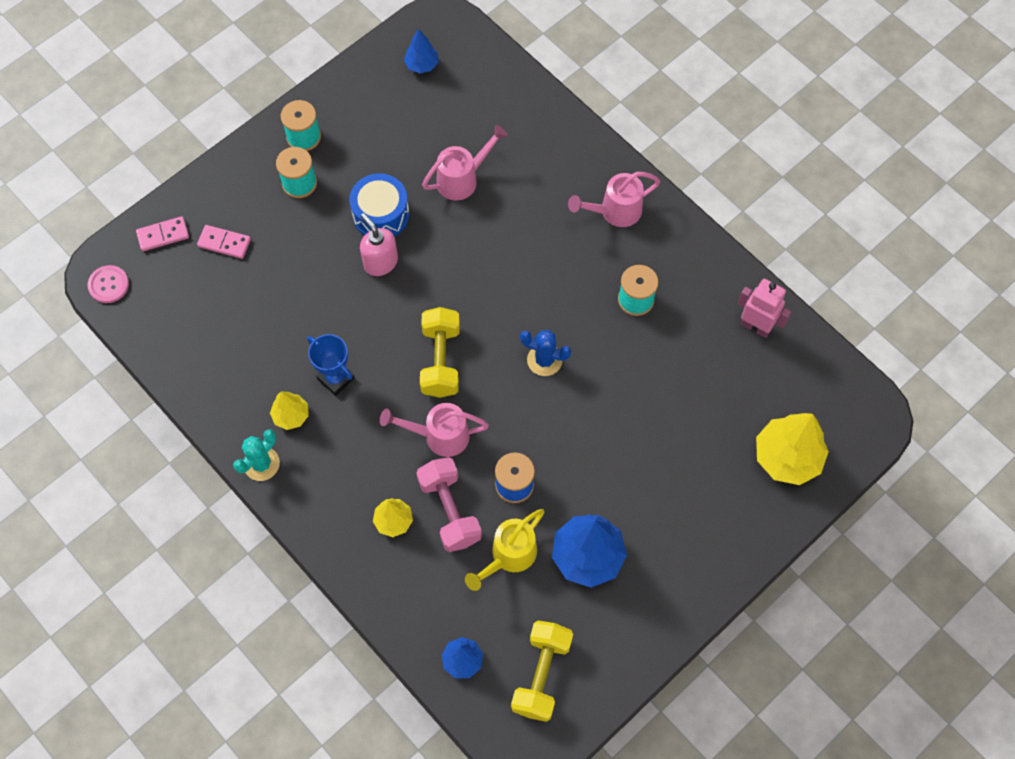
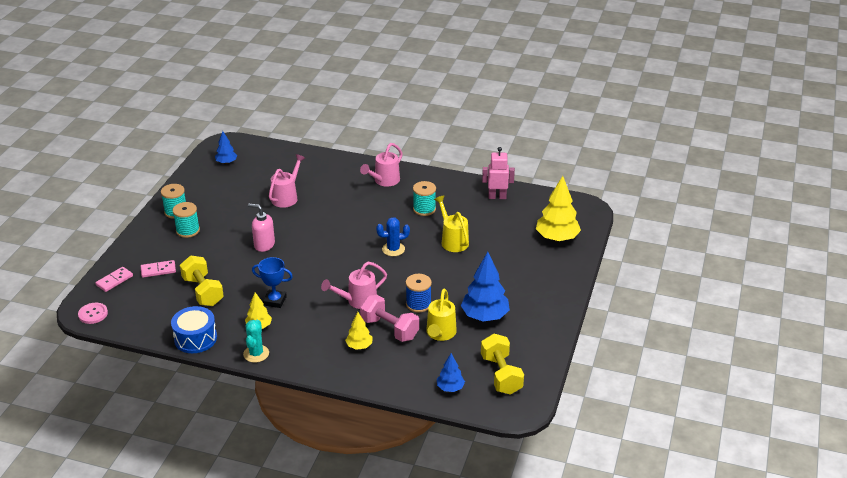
camera: 30 degrees left, 30 degrees down
(381, 215) = (249, 226): blue drum -> blue drum (195, 338)
(441, 360) = (333, 271): yellow dumbbell -> yellow dumbbell (203, 291)
(636, 385) = (453, 241): none -> yellow watering can

